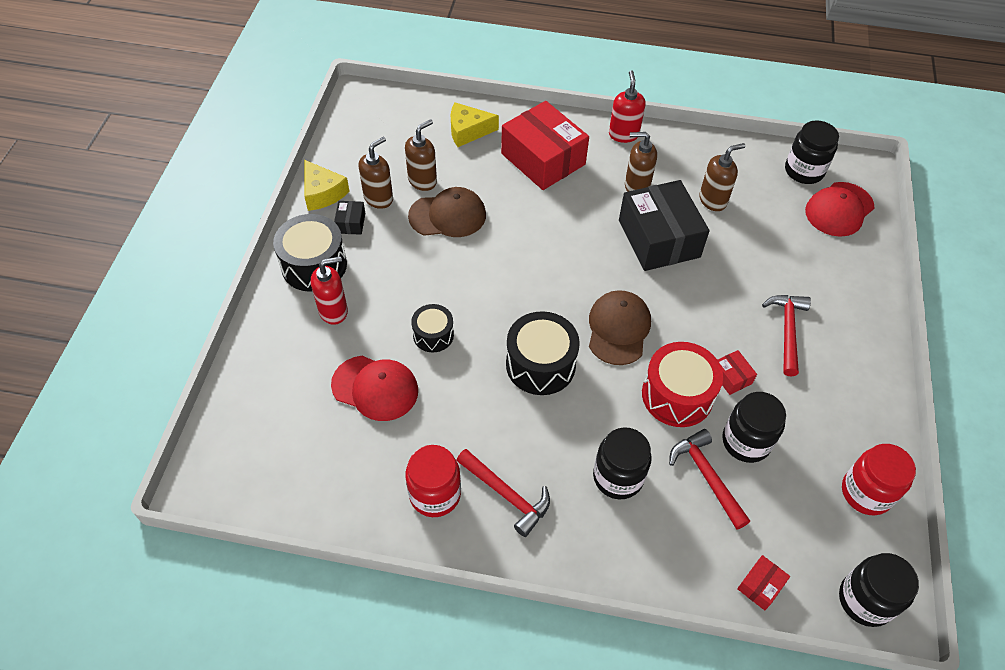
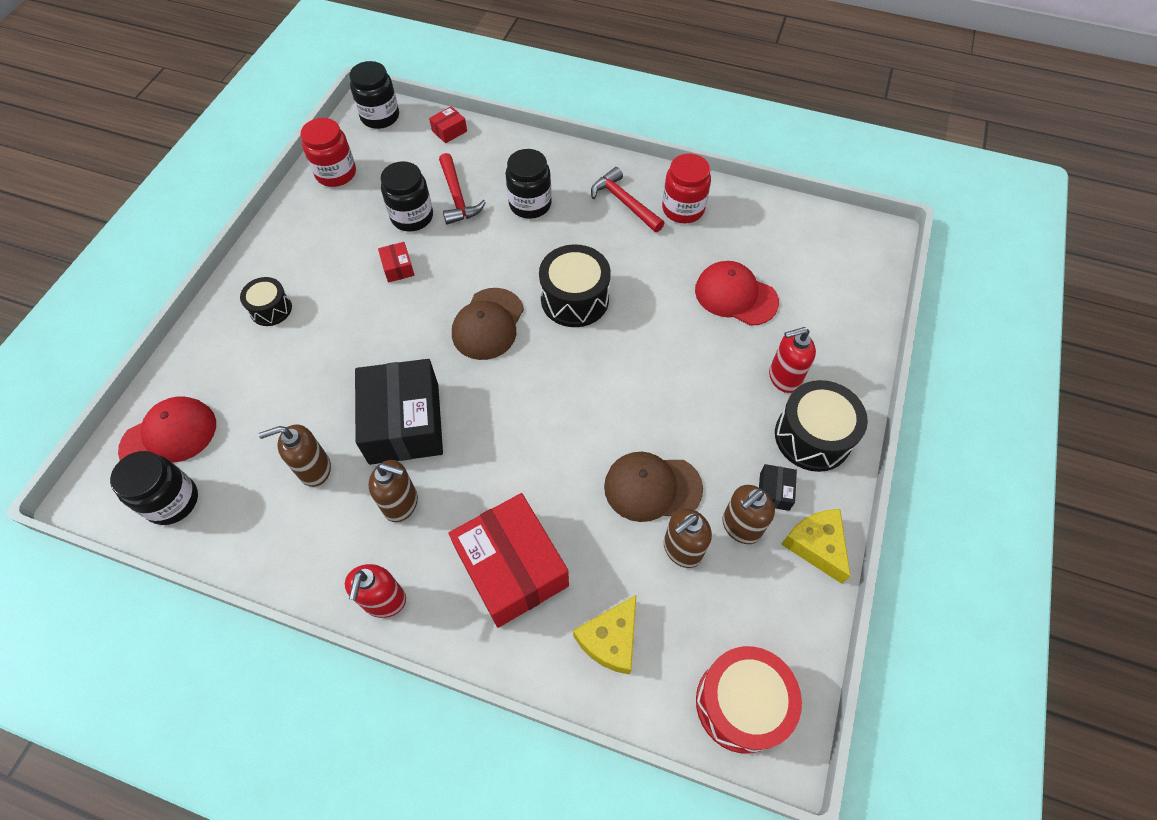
camera: 170 degrees left, 5 degrees up
(433, 335) = (678, 340): black drum -> black drum (271, 309)
(468, 131) = (610, 639): yellow cheese -> yellow cheese turned 120 degrees clockwise
(677, 395) = (455, 258): red drum -> red drum (741, 703)
(787, 331) = (320, 303): red hammer -> none

